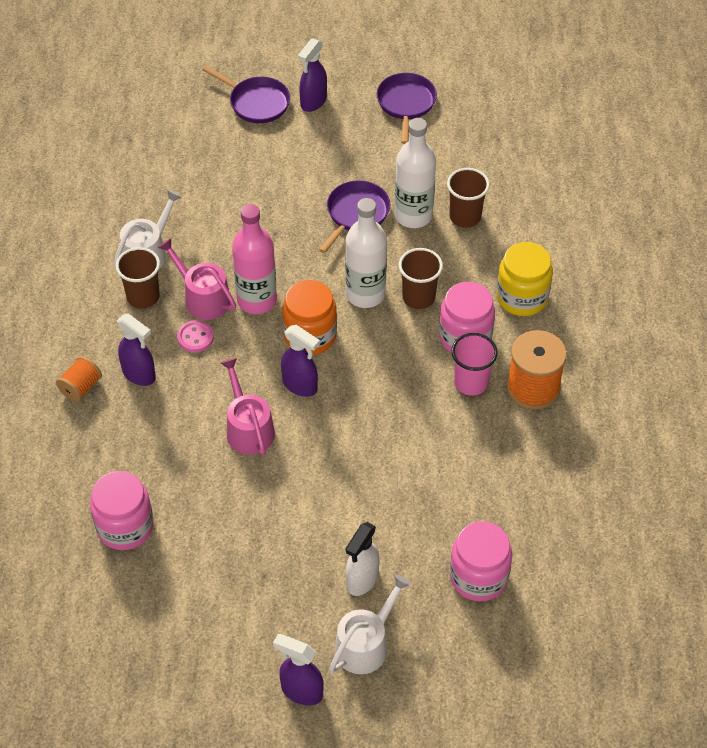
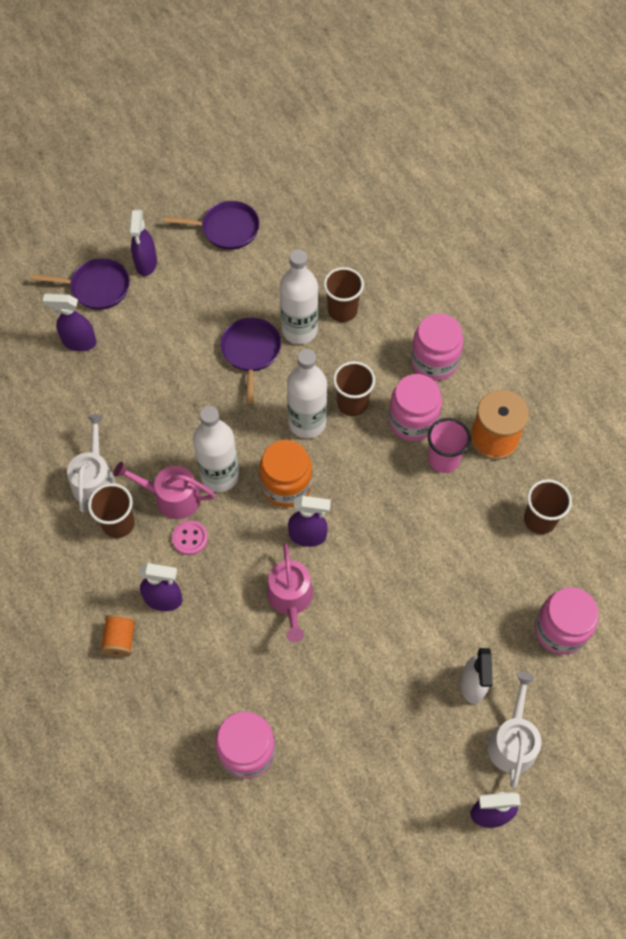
camera: 30 degrees left, 10 degrees up
(210, 140) = (79, 342): none -> purple spray bottle
(248, 428) = (290, 599): pink watering can -> pink watering can turned 135 degrees counterclockwise
(257, 300) = (220, 475): pink bottle -> white bottle
(406, 104) = (226, 229): purple pan -> purple pan turned 120 degrees clockwise
(522, 297) = (434, 361): yellow jar -> pink jar
(526, 476) = (539, 520): none -> brown cup

